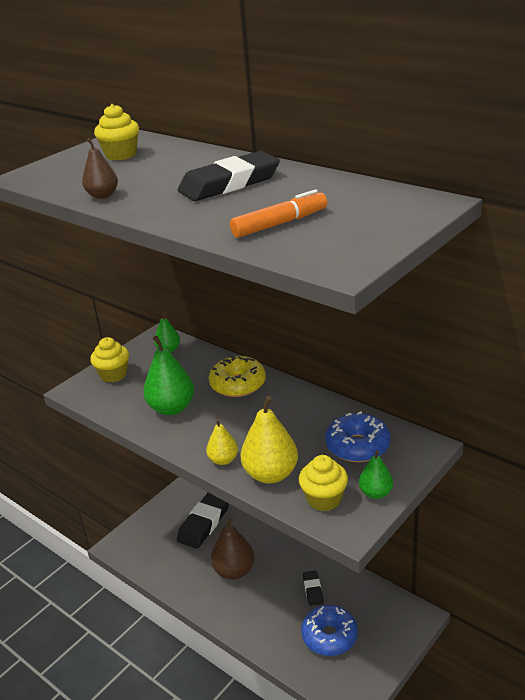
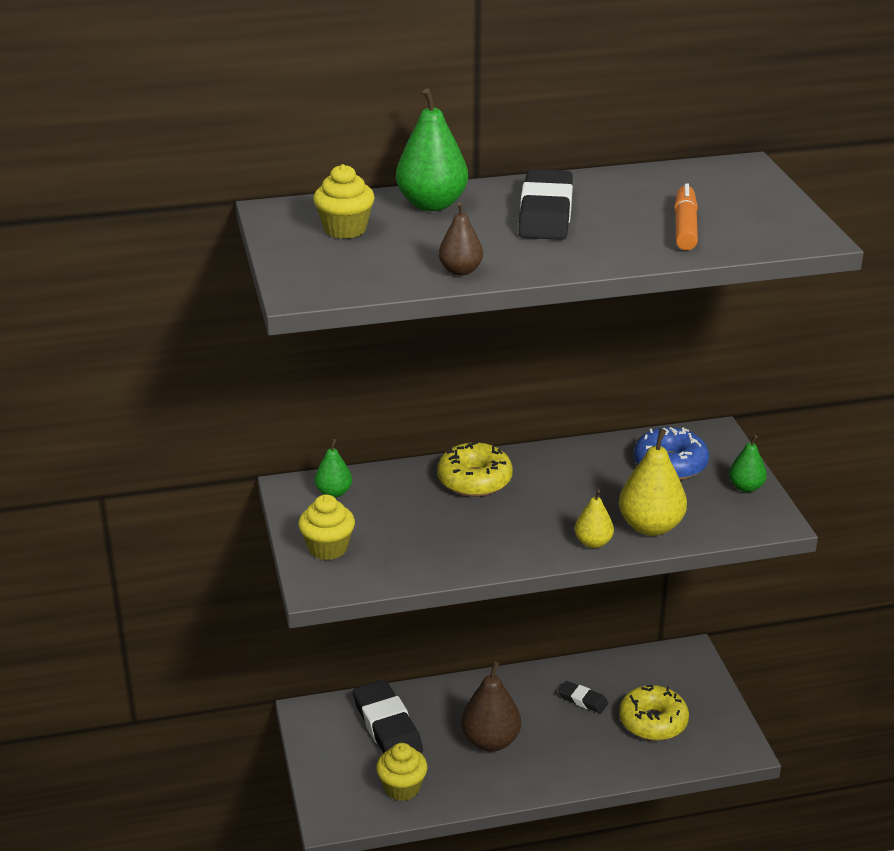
camera: 55 degrees left, 0 degrees up
(172, 408) = (457, 536): green pear -> green pear (432, 204)
(324, 499) = (722, 515): yellow cupcake -> yellow cupcake (402, 788)
(329, 636) = (653, 722): blue donut -> yellow donut

